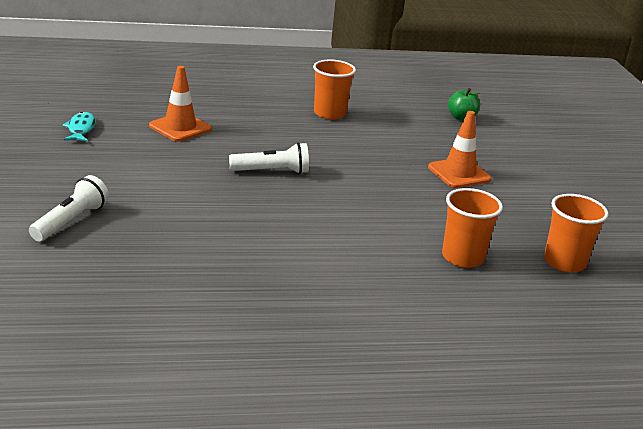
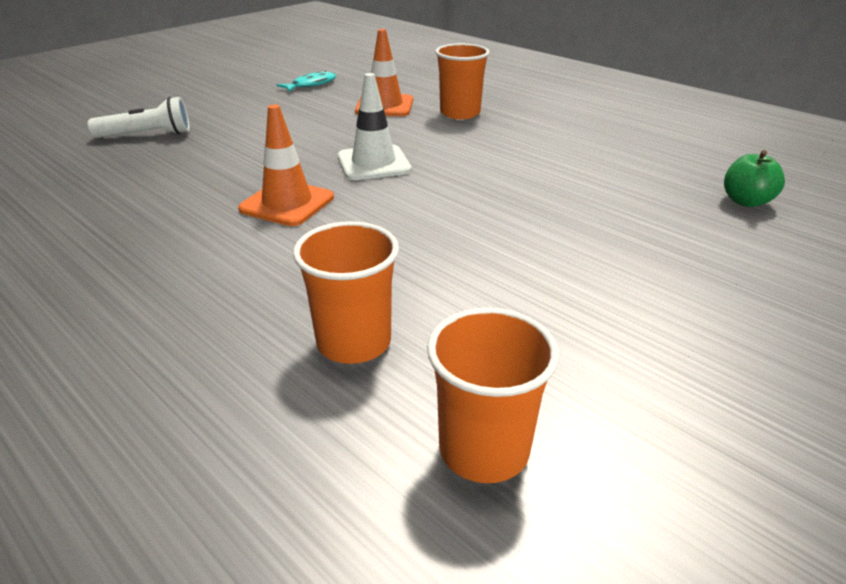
camera: 55 degrees right, 5 degrees up
(272, 171) = (373, 163): white flashlight -> white traffic cone
(329, 113) = (560, 140): orange cup -> orange cup (460, 113)
(459, 173) = (589, 254): orange traffic cone -> orange traffic cone (287, 203)

